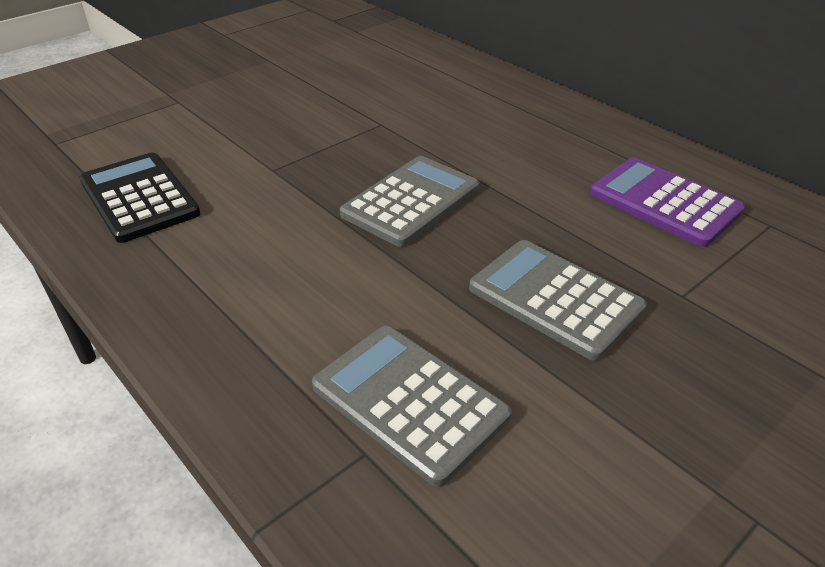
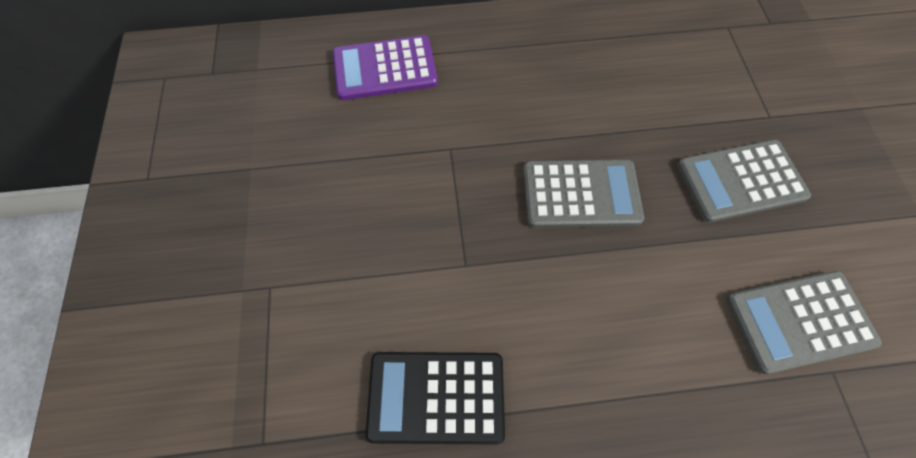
camera: 55 degrees left, 25 degrees up
(411, 201) = (581, 194): grey calculator -> grey calculator turned 105 degrees clockwise
(664, 202) = (675, 56): purple calculator -> purple calculator (385, 68)

